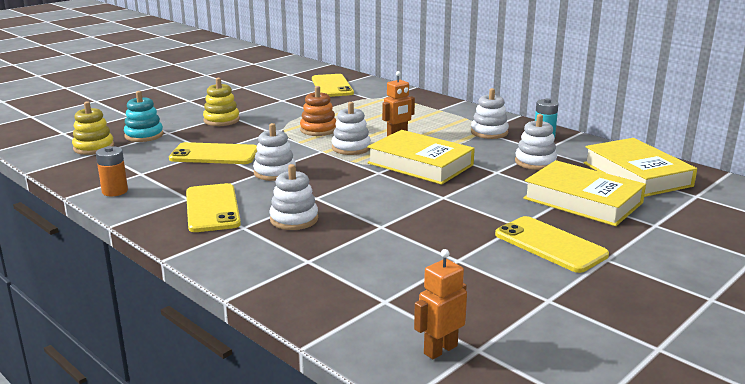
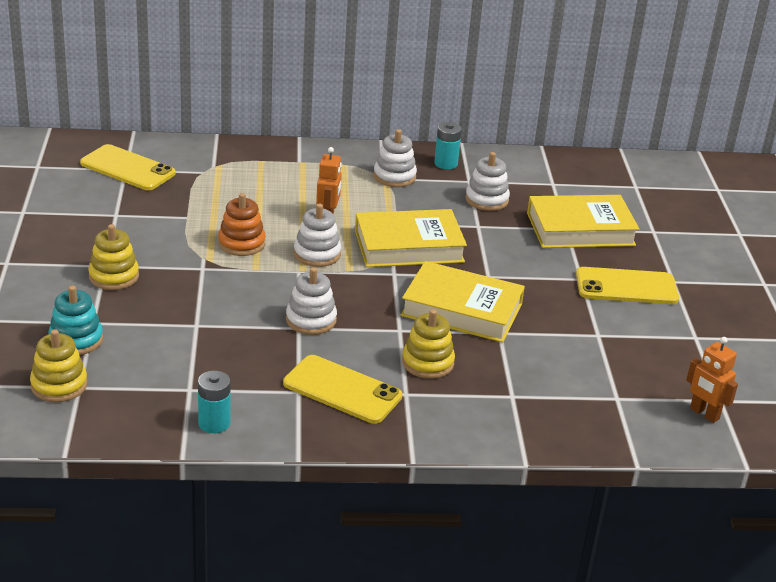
camera: 50 degrees left, 10 degrees up
(115, 191) = (214, 423): orange battery -> turquoise battery
(214, 154) = (209, 327): yellow phone -> none
(294, 219) = (427, 363): white stacking toy -> yellow stacking toy
(440, 349) = (704, 414): orange robot -> orange robot turned 45 degrees counterclockwise
(637, 174) = (571, 180): yellow book -> yellow book (462, 309)

